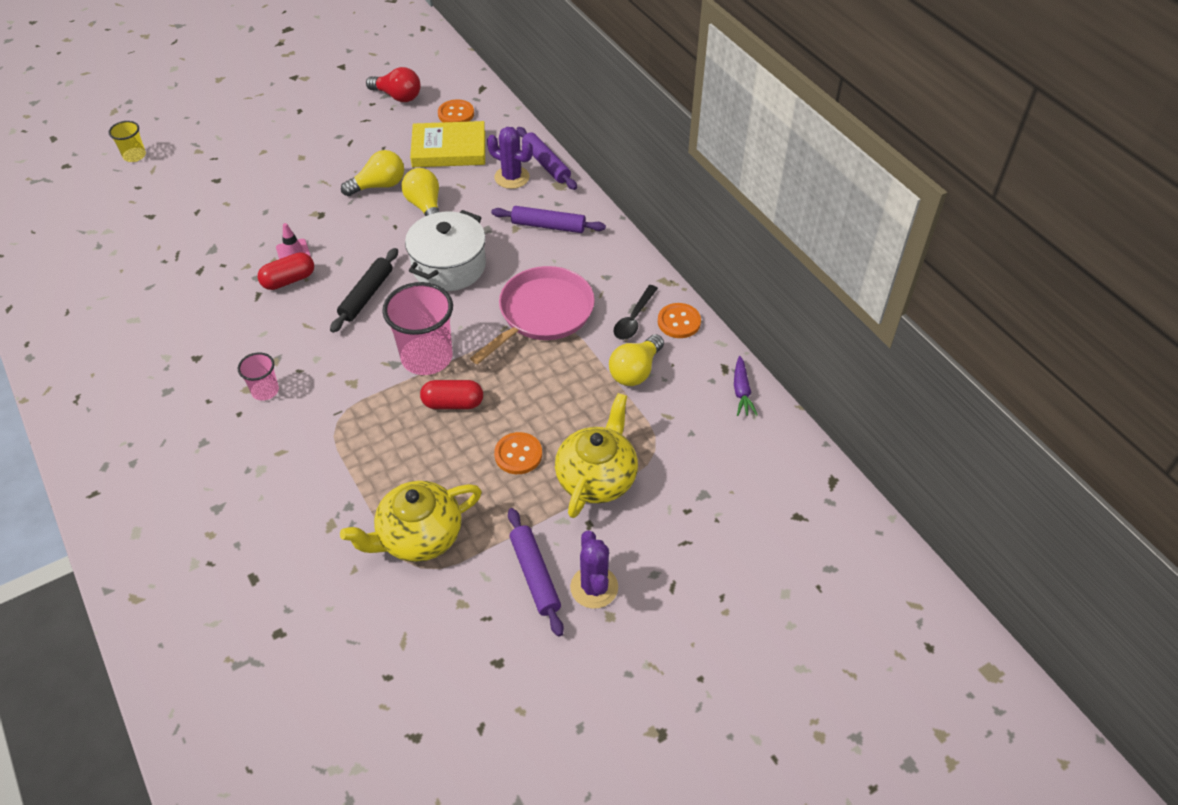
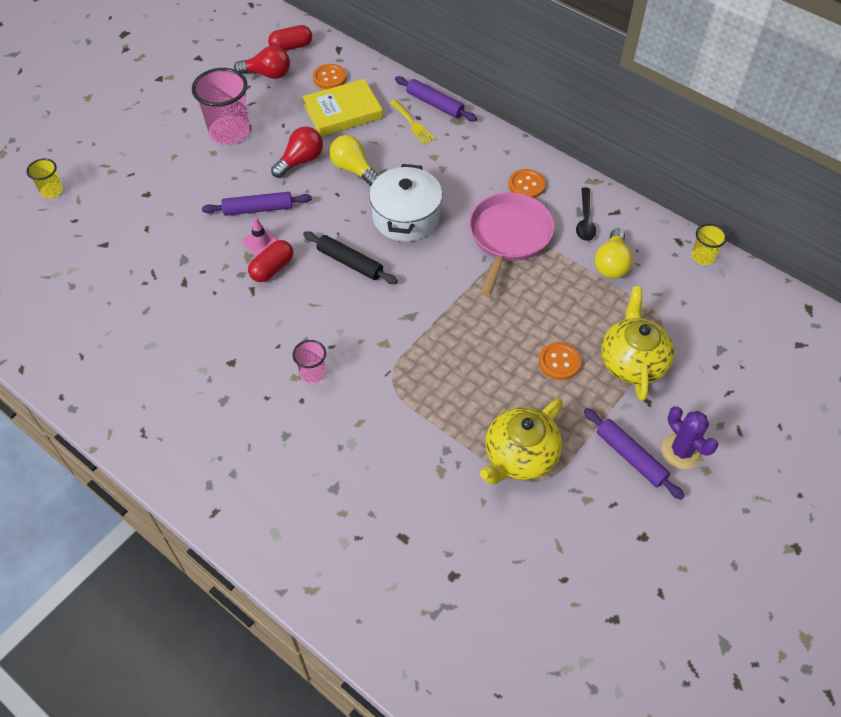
camera: 20 degrees left, 5 degrees up
(366, 295) = (350, 263): black rolling pin -> black rolling pin turned 60 degrees counterclockwise
(379, 185) = (300, 161): yellow light bulb -> red light bulb
(427, 357) = (435, 302): pink cup -> pink cup (229, 132)
(453, 403) = (480, 335): red capsule -> red capsule (291, 47)
(512, 177) = (413, 124): purple cactus -> yellow fork
(548, 226) = (469, 159): purple rolling pin -> purple rolling pin (258, 209)
(679, 322) = (622, 213): orange button -> orange button (526, 185)
(741, 392) = (702, 257): purple carrot -> yellow cup

